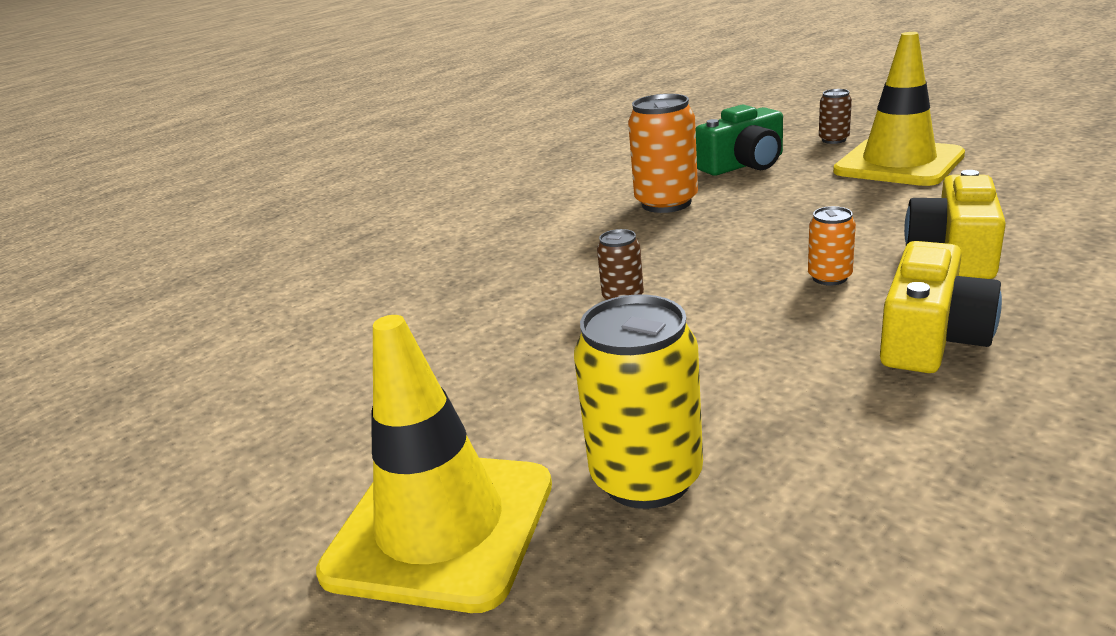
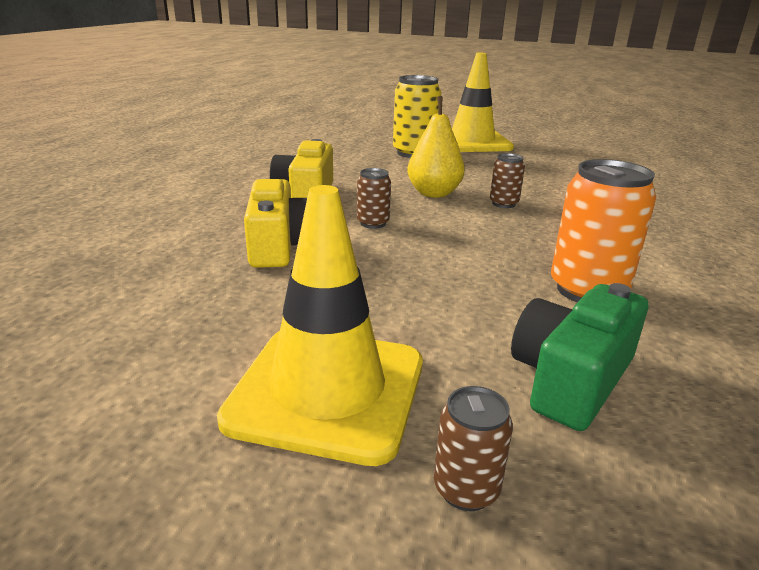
camera: 150 degrees right, 0 degrees up
(707, 327) = (434, 193): none -> yellow pear
(829, 277) = (373, 223): orange can -> brown can

